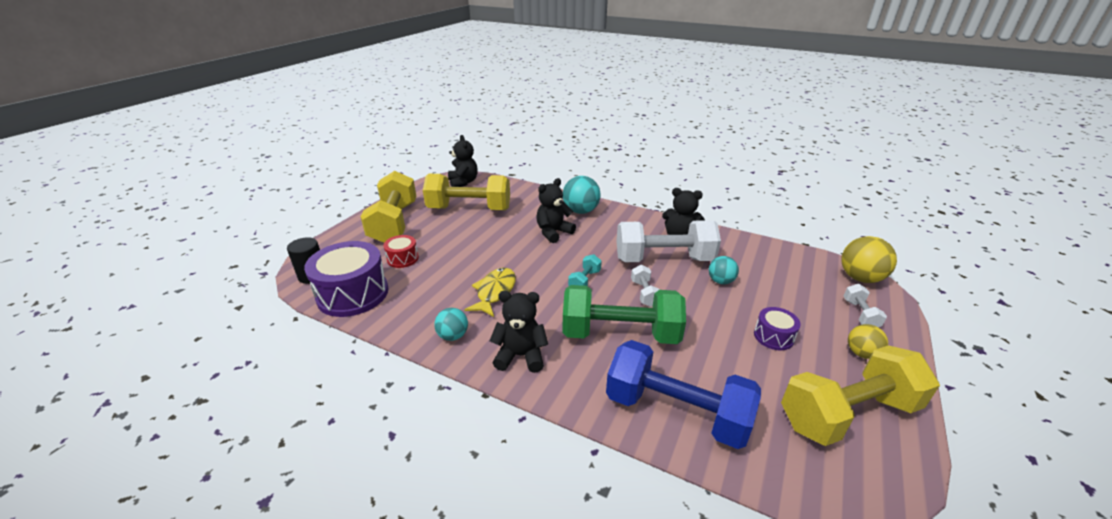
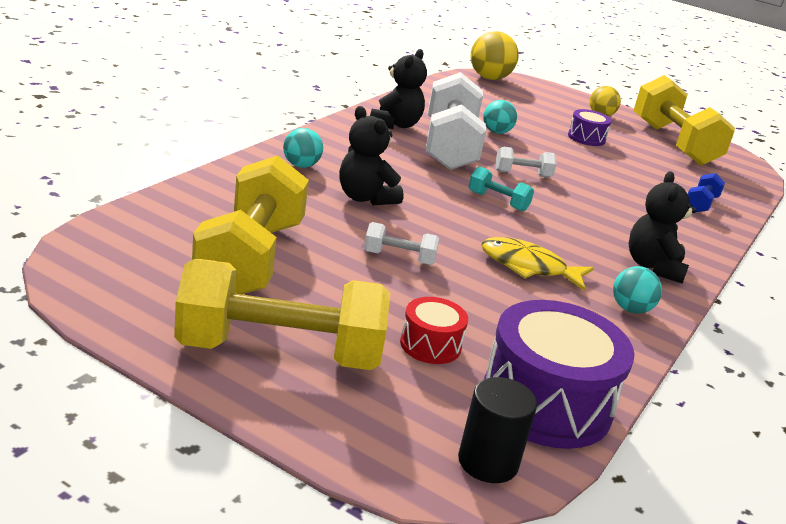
camera: 90 degrees left, 5 degrees down
(463, 182) = (110, 251): black teddy bear -> none
(580, 211) = (301, 165): turquoise ball -> turquoise ball, size x0.61
(620, 334) = (599, 203): green dumbbell -> none
(676, 412) = (701, 204): blue dumbbell -> blue dumbbell, size x0.44
(860, 314) = (546, 97): white dumbbell -> white dumbbell (399, 258)

